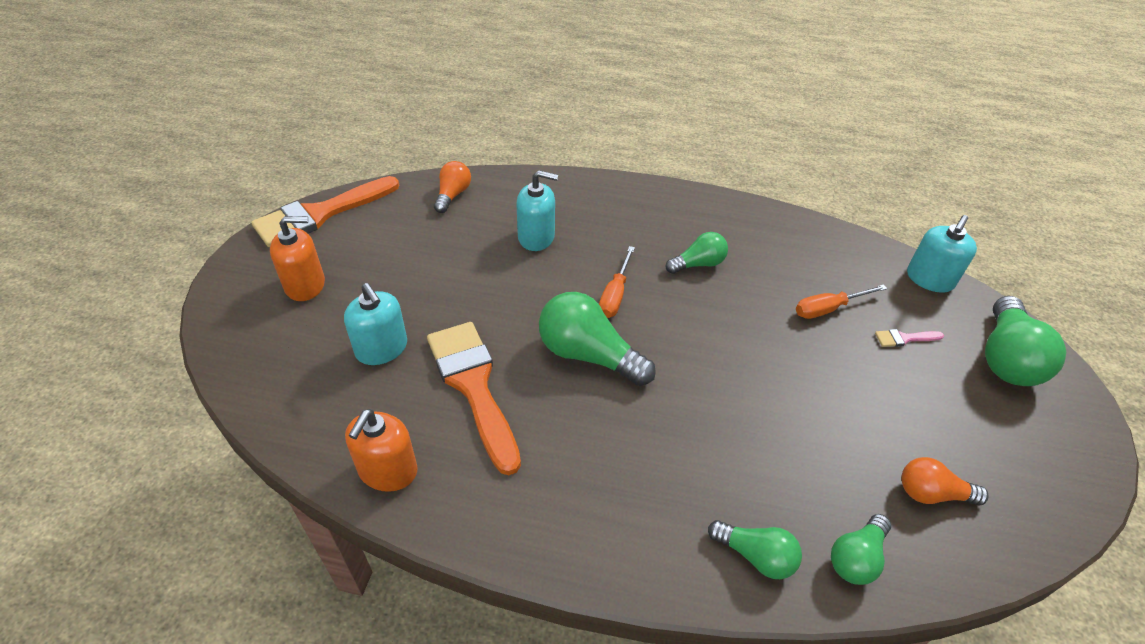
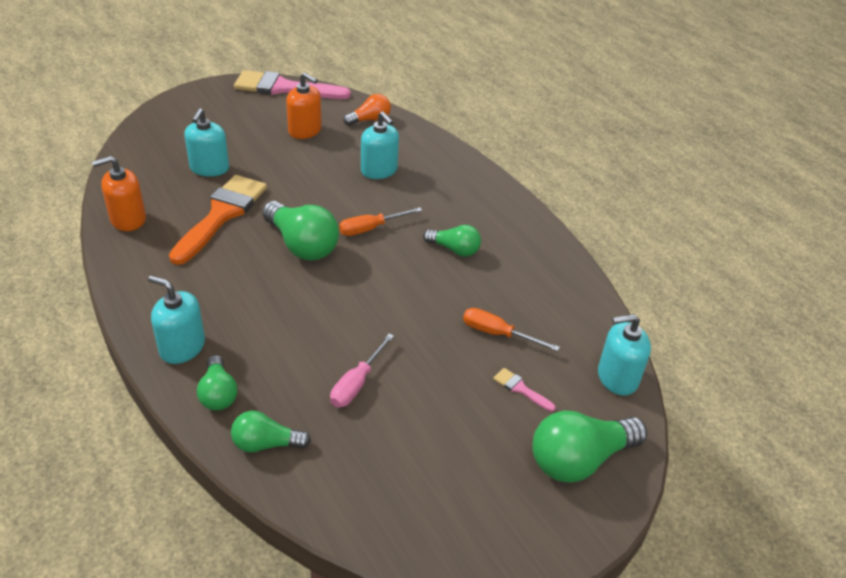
camera: 45 degrees right, 5 degrees down
(305, 285) = (223, 117): orange soap dispenser -> orange soap dispenser (305, 131)
(320, 214) = (284, 88): orange brush -> pink brush
(588, 355) = (302, 245): green light bulb -> green light bulb turned 150 degrees clockwise
(658, 546) = (182, 347): none -> turquoise soap dispenser
(821, 437) = (357, 383): none -> pink screwdriver
(932, 493) = (369, 464): orange light bulb -> none

